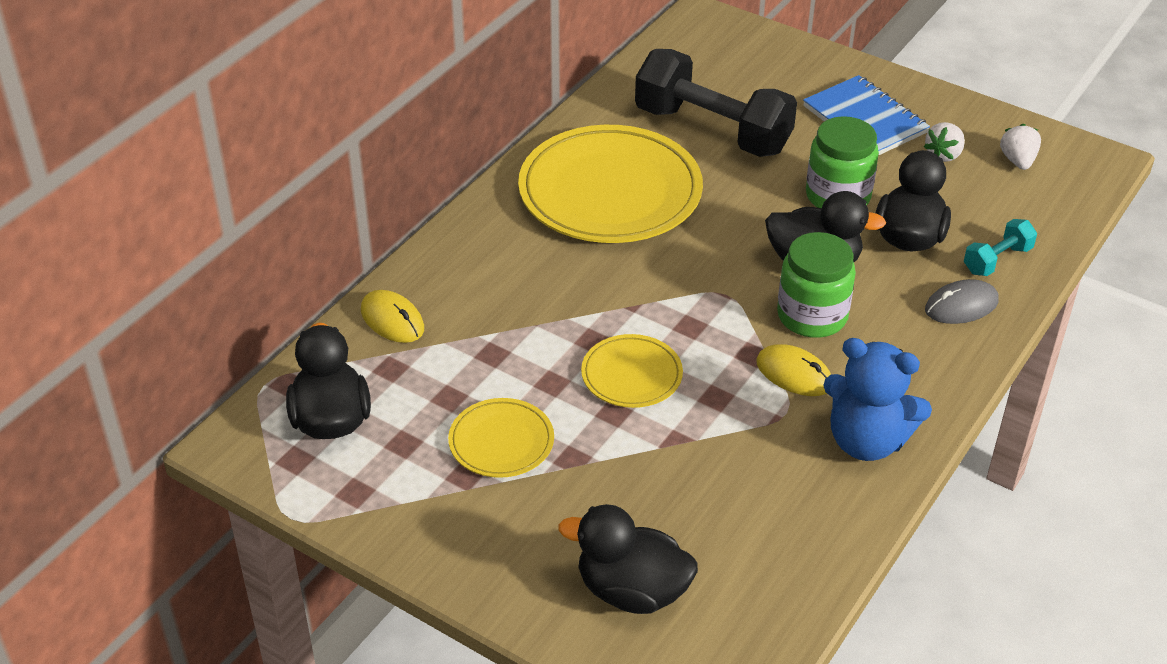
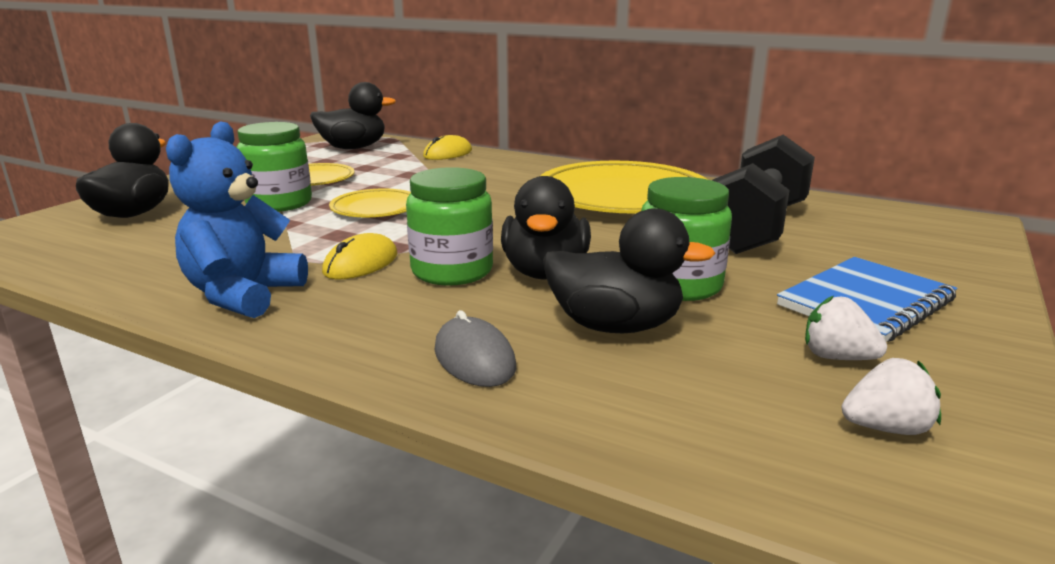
camera: 85 degrees right, 20 degrees down
(604, 460) = (279, 203): none -> green jar
(997, 260) = (587, 392): turquoise dumbbell -> none

